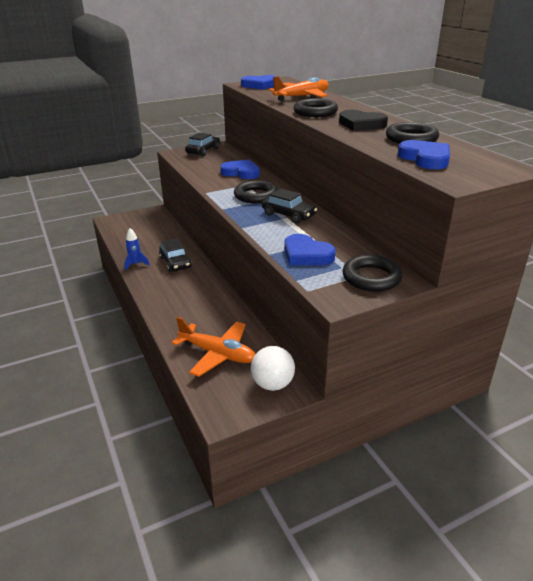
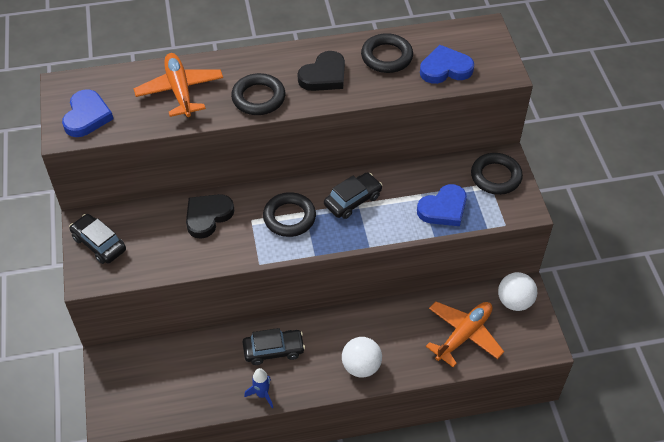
camera: 75 degrees left, 20 degrees up
(169, 302) = (361, 366): none -> white ball
(241, 172) = (208, 216): blue heart -> black heart

